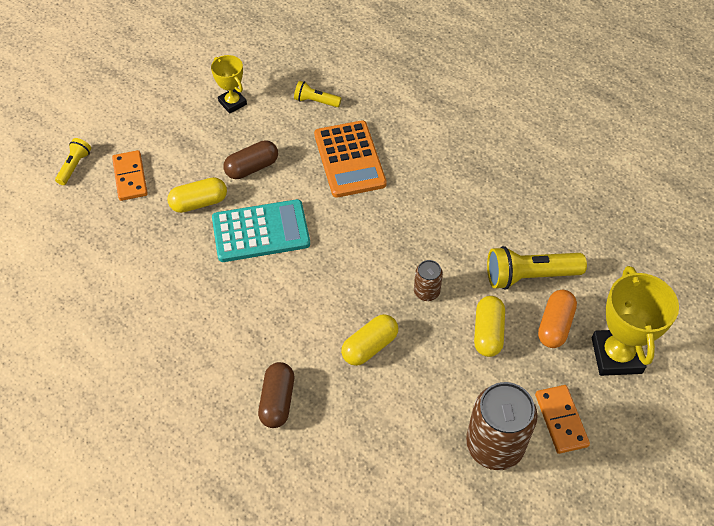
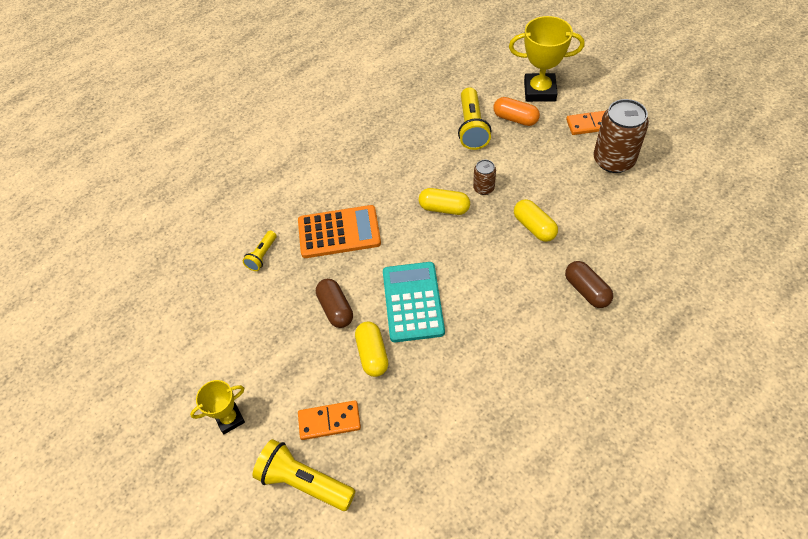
camera: 80 degrees left, 0 degrees up
(75, 166) = (304, 482): yellow flashlight -> yellow flashlight, size x1.80
(232, 103) = (246, 326): yellow trophy -> yellow trophy (230, 419)
(277, 401) = (586, 290): brown capsule -> brown capsule turned 45 degrees clockwise
(488, 333) = (521, 155): yellow capsule -> yellow capsule (444, 208)

